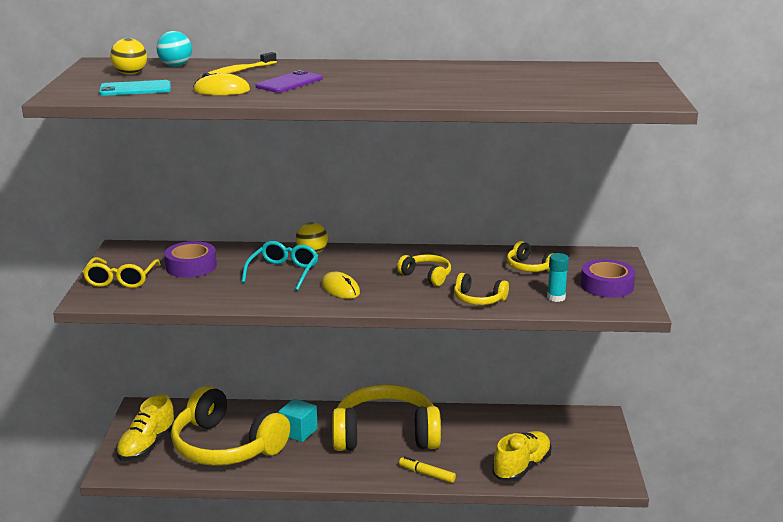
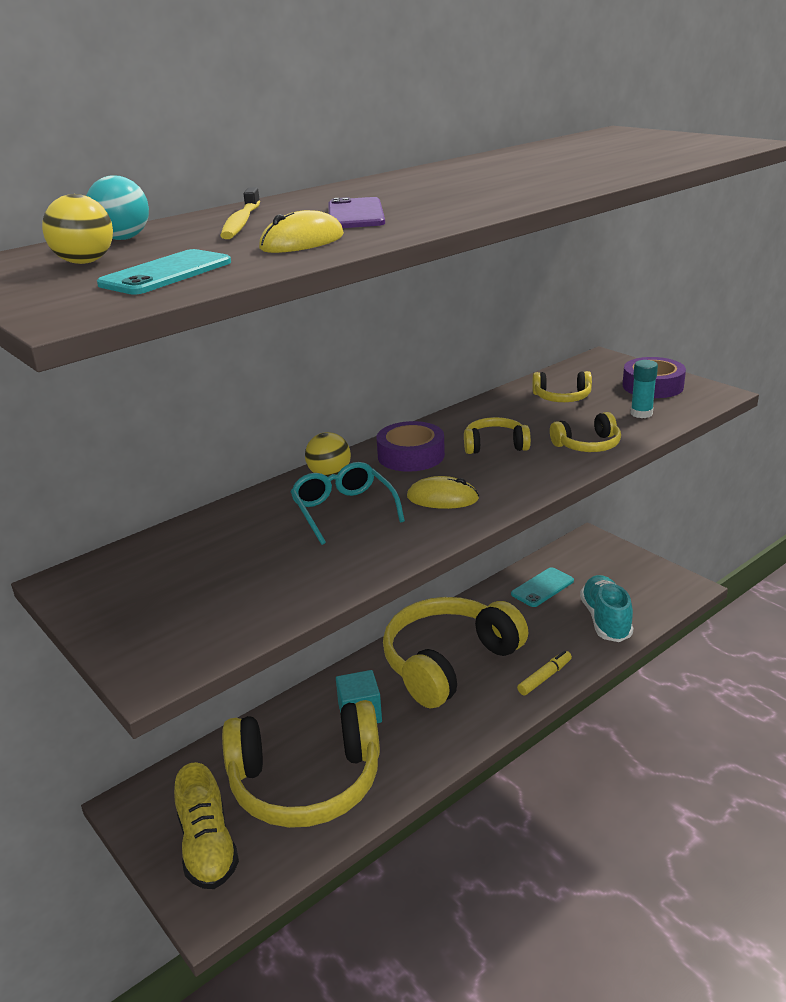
camera: 40 degrees left, 5 degrees up
(121, 280) = (149, 622): yellow glasses -> none
(191, 266) = (215, 558): purple tape -> purple tape (411, 455)
(427, 474) = (544, 677): yellow marker -> yellow marker turned 150 degrees clockwise
(513, 427) = (542, 587): none -> turquoise phone
(521, 467) = (605, 620): yellow shoe -> turquoise shoe

